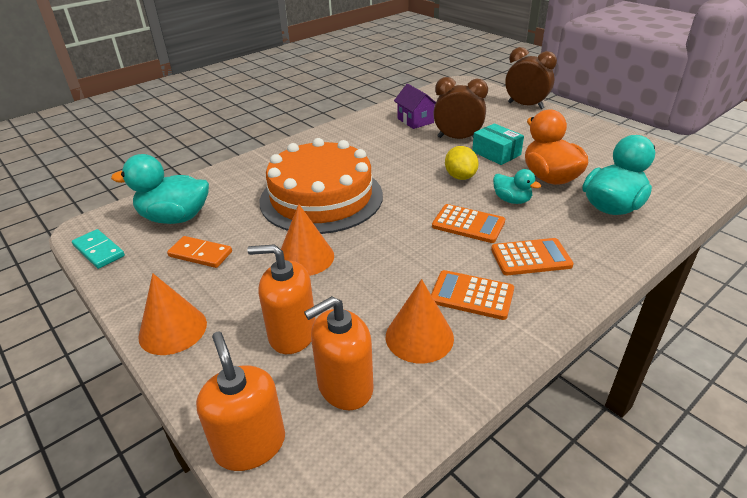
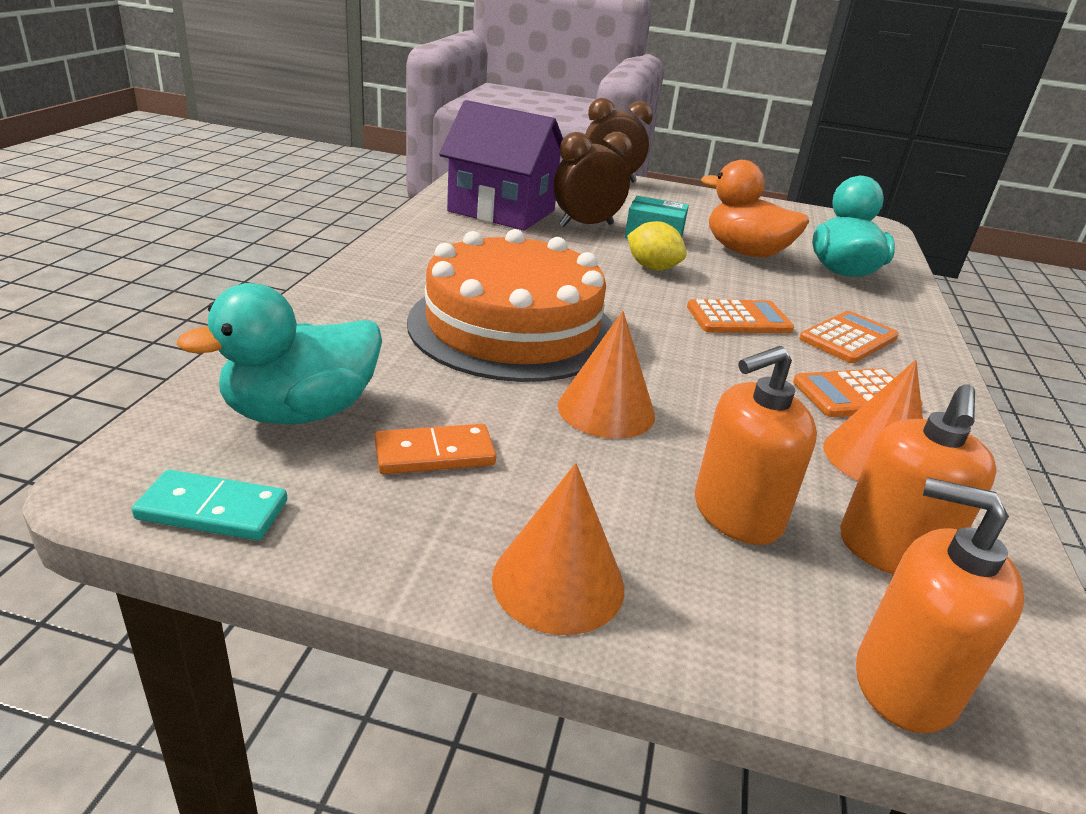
camera: 40 degrees left, 5 degrees down
(415, 120) = (501, 211): purple house -> purple house, size x1.90
(512, 200) = (743, 283): turquoise duck -> none

